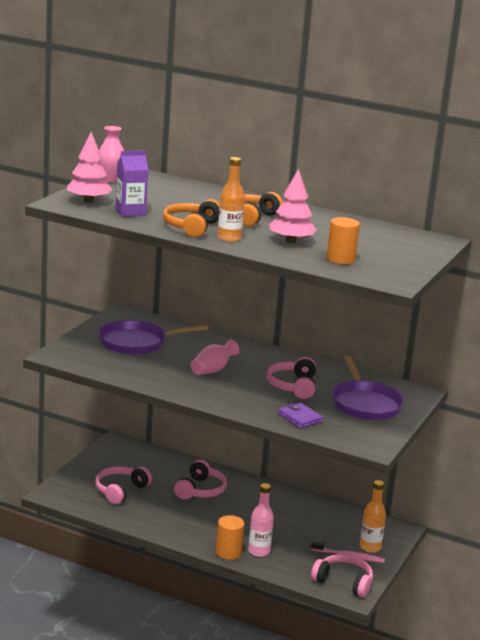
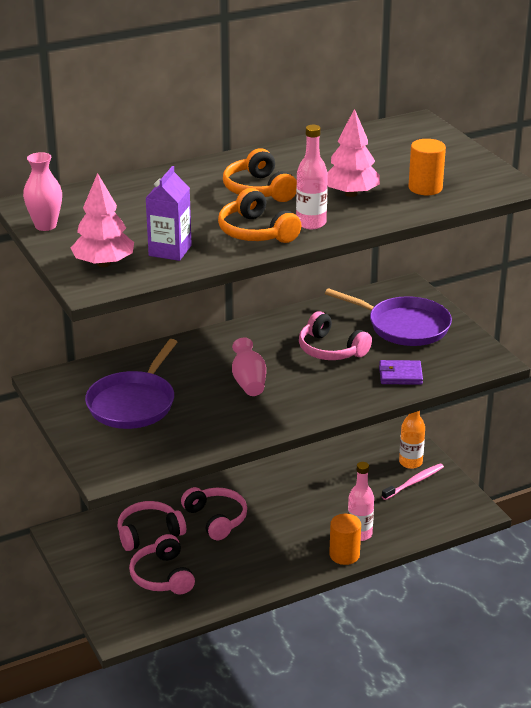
camera: 50 degrees left, 10 degrees up
(229, 238) = (311, 223): orange bottle -> pink bottle
(343, 582) = (452, 507): pink headphones -> pink headphones (149, 533)

